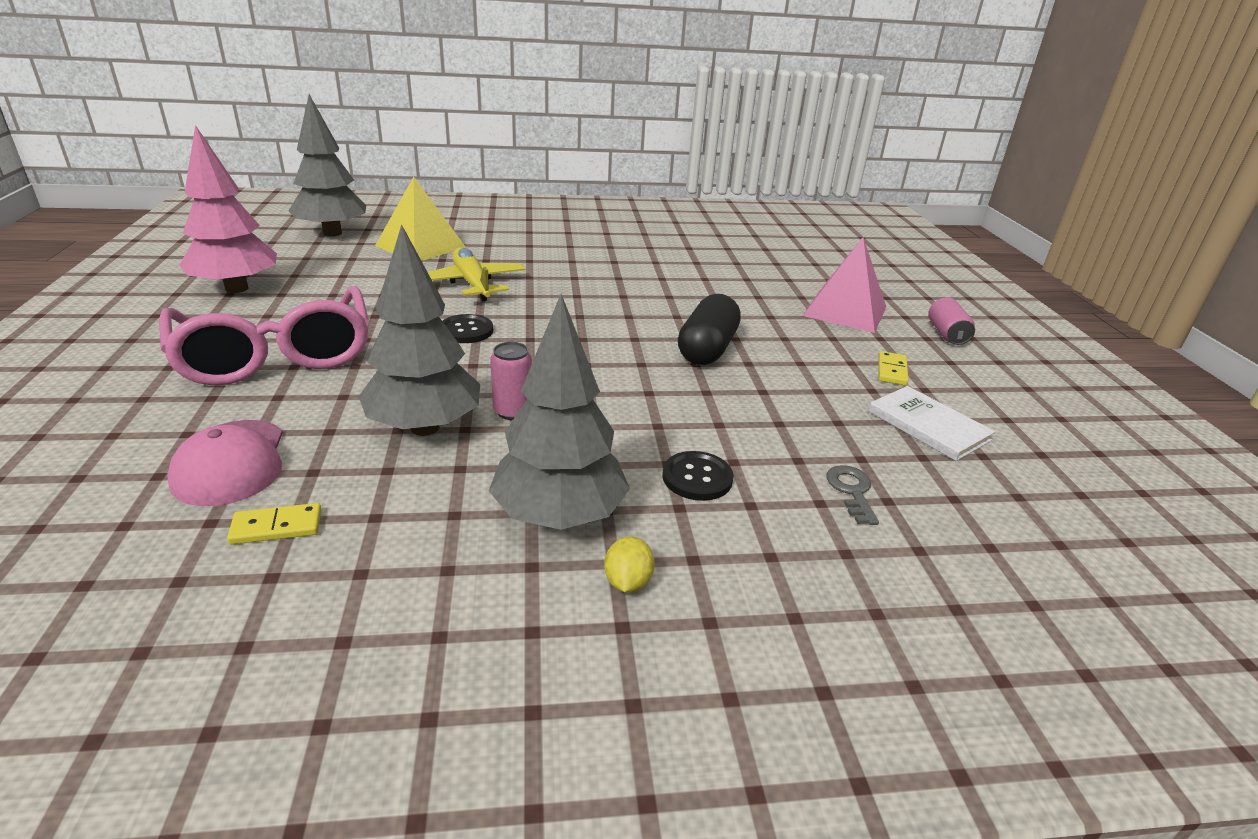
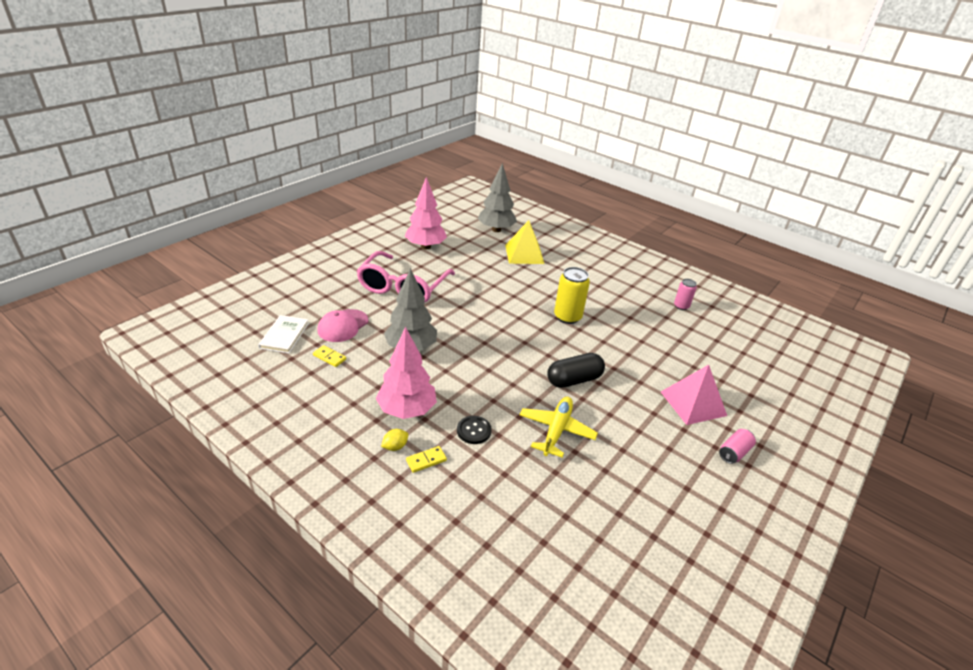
camera: 45 degrees right, 5 degrees up
(466, 331) = (482, 312): black button -> none
(472, 284) = (518, 287): yellow plane -> yellow plane (556, 430)
(513, 411) = (448, 360): pink can -> pink can (681, 306)
(559, 516) = (407, 410): grey tree -> pink tree
(588, 289) = (567, 317): none -> yellow can
(851, 491) = (525, 480): grey key -> none
(892, 371) = (654, 448): yellow domino -> yellow domino (426, 460)
(928, 426) = (618, 483): white book -> white book (284, 335)

